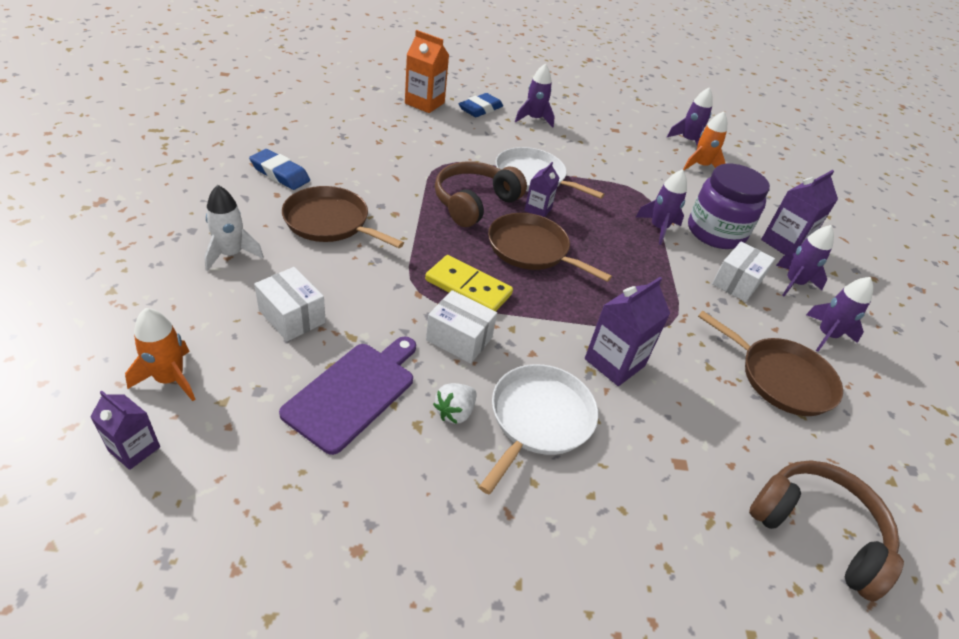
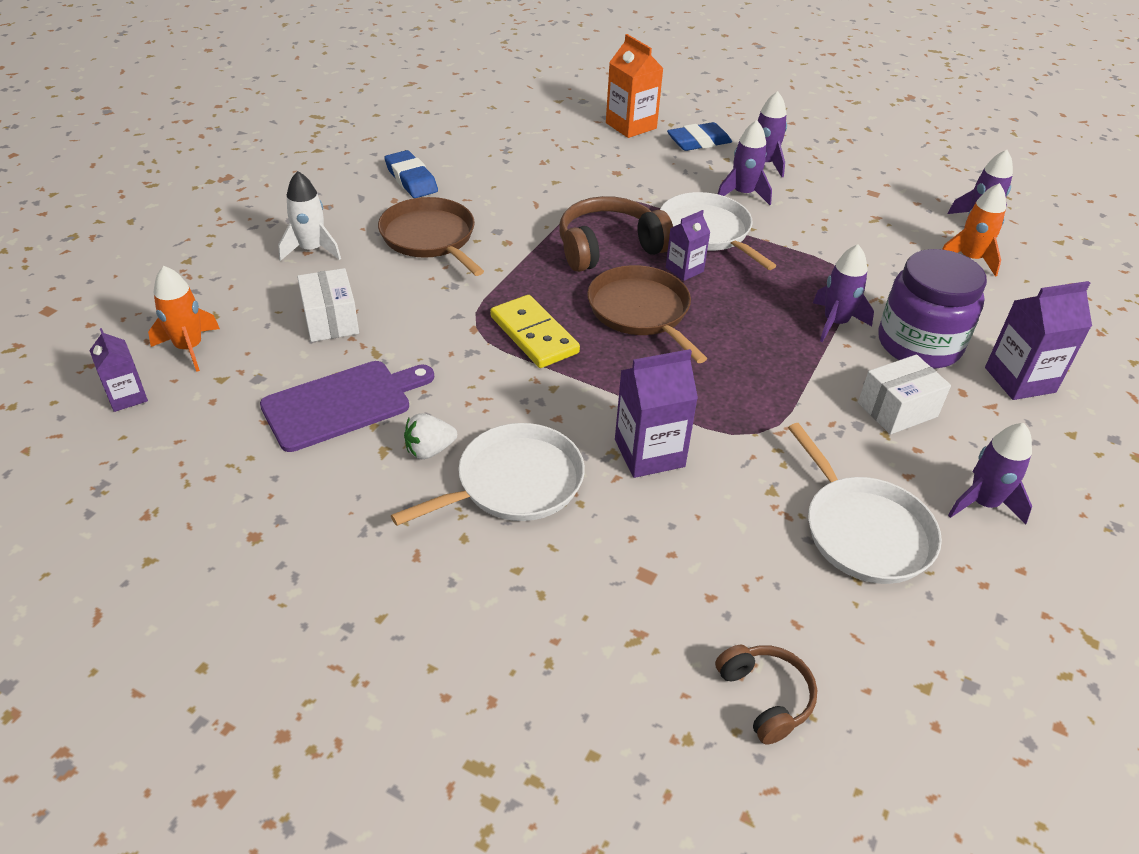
camera: 30 degrees right, 0 degrees up
(459, 339) = (485, 383): white box -> none
(781, 378) = (863, 531): brown pan -> white pan
(793, 283) = (988, 430): purple rocket -> purple rocket (743, 194)
(817, 531) = (765, 697): brown headphones -> brown headphones, size x0.58

